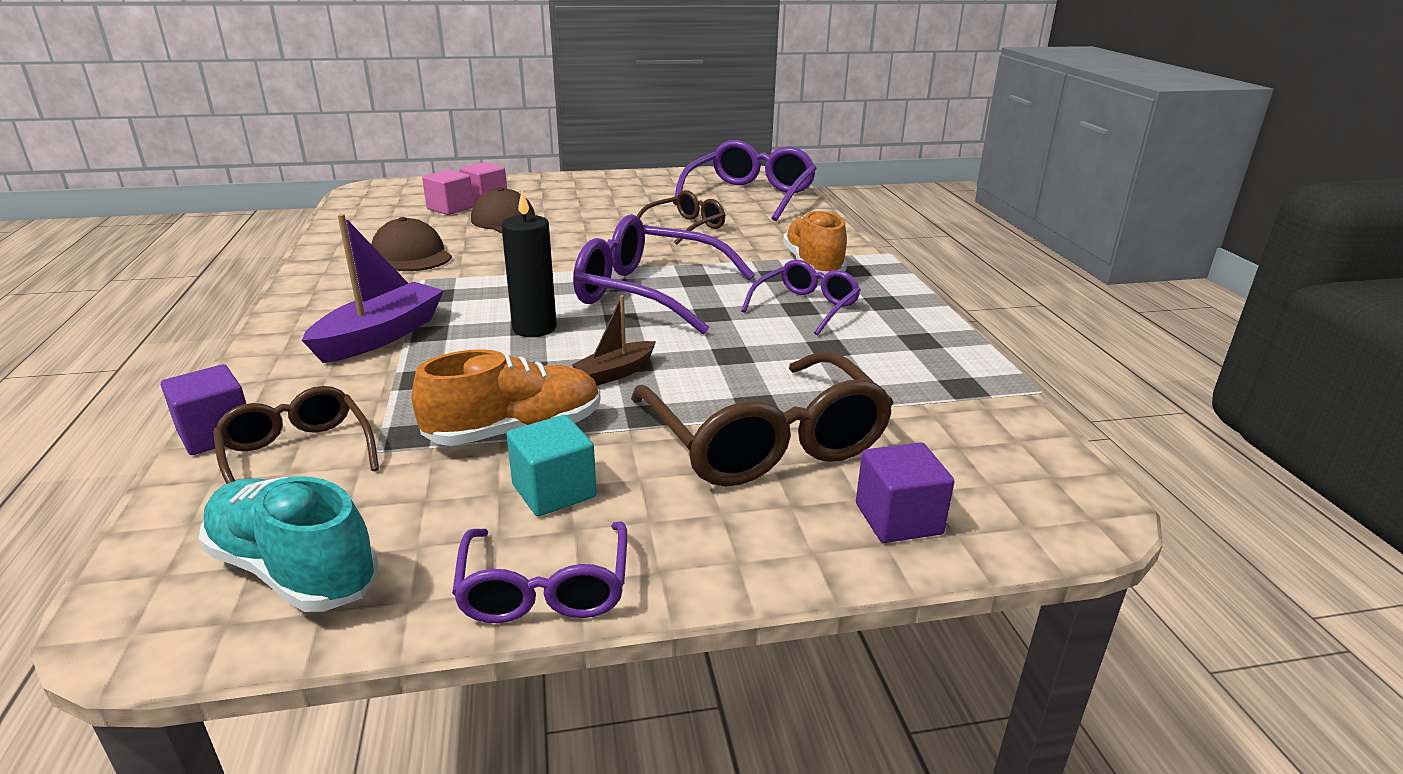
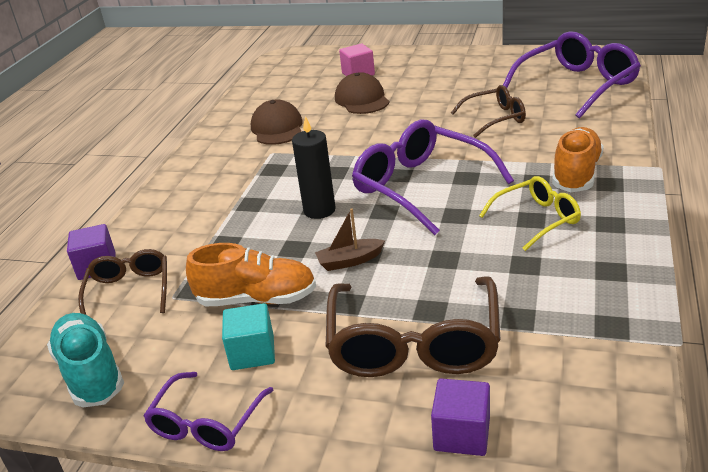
camera: 30 degrees right, 5 degrees up
(380, 336) = (220, 202): purple boat -> none
(450, 208) = (328, 82): pink cube -> none
(806, 307) = (537, 219): purple glasses -> yellow glasses

